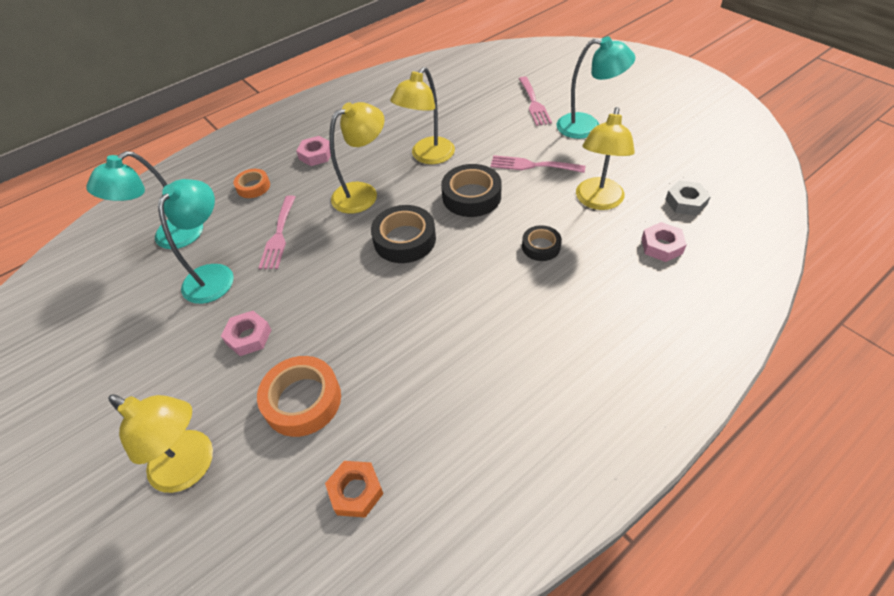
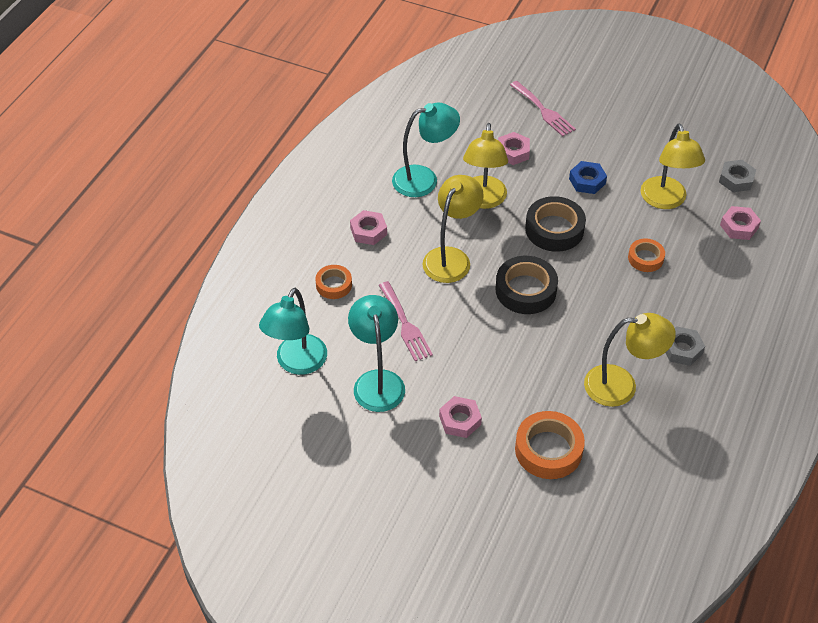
camera: 30 degrees left, 0 degrees up
(192, 467) = (504, 528): yellow lamp -> yellow lamp (621, 386)
(356, 491) = (639, 492): orange nut -> none
(483, 127) = (513, 152): none -> pink nut
(517, 348) = (682, 349): none -> grey nut
(532, 165) = (587, 181): pink fork -> blue nut
(541, 246) = (645, 258): black tape -> orange tape
(587, 126) = (610, 124): turquoise lamp -> turquoise lamp (424, 179)

